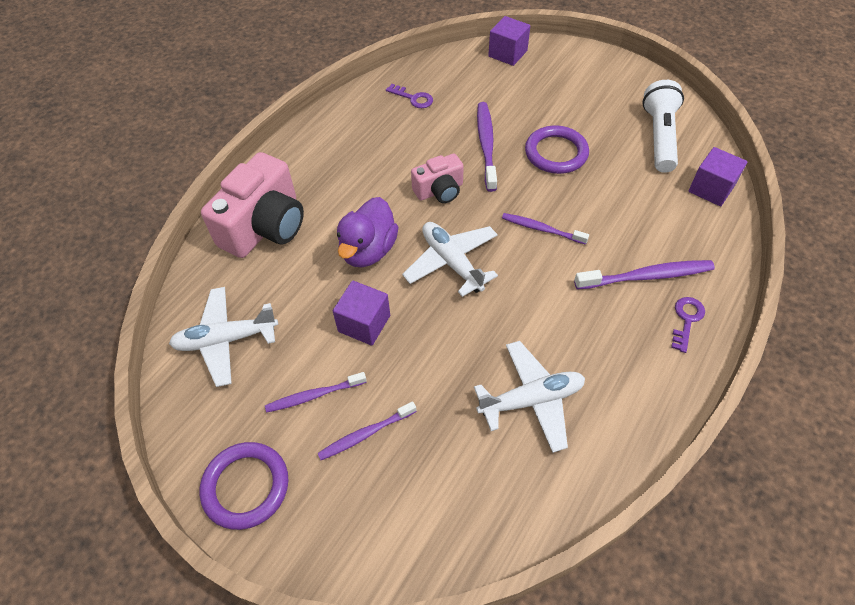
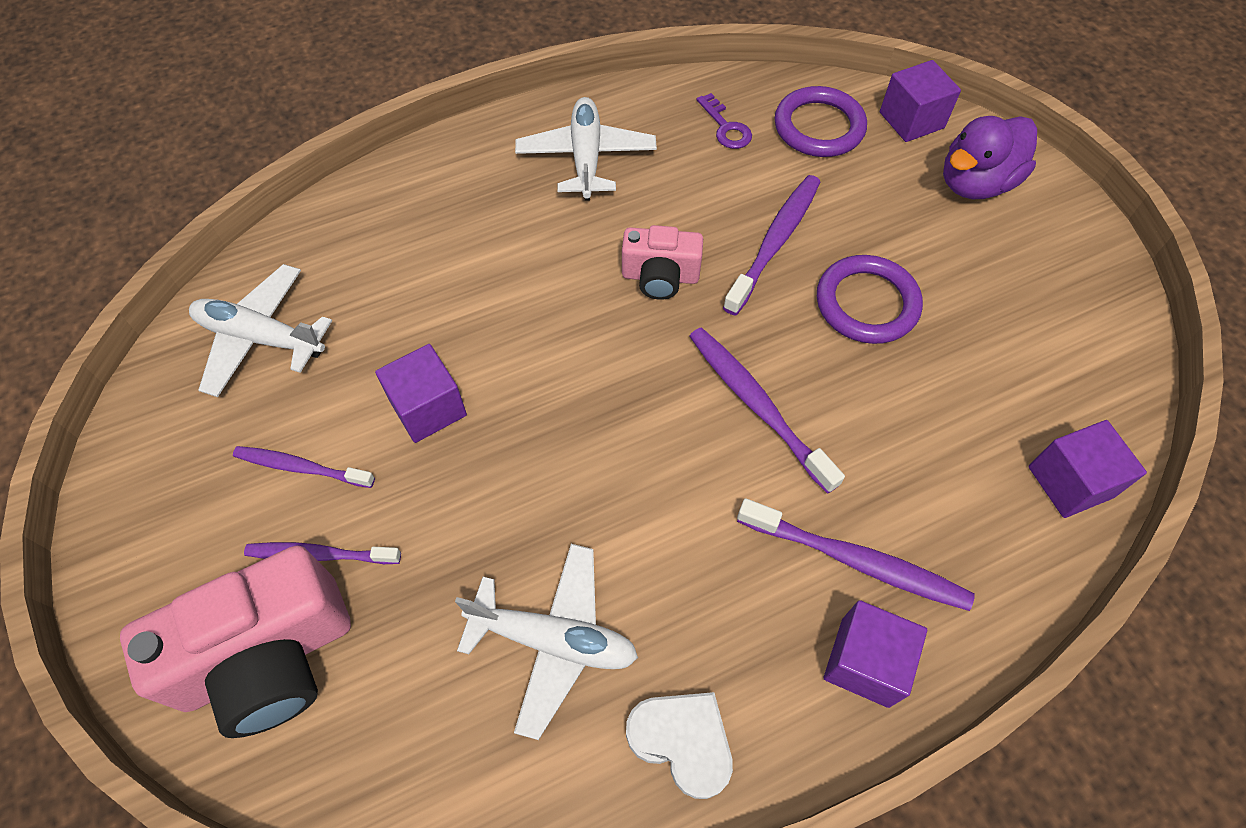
camera: 30 degrees right, 5 degrees up
(246, 486) = (147, 534): purple ring -> purple ring (819, 127)
(265, 226) = (410, 215): pink camera -> pink camera (268, 658)
(368, 250) = (507, 312): purple duck -> purple duck (975, 183)
(452, 262) = (599, 386): white plane -> white plane (586, 157)
(542, 229) = (757, 406): purple toothbrush -> purple toothbrush, size x1.53
(633, 407) = (682, 741): none -> white heart
(659, 137) = (1049, 357): white flashlight -> none
(686, 320) = (865, 662): purple key -> purple cube

